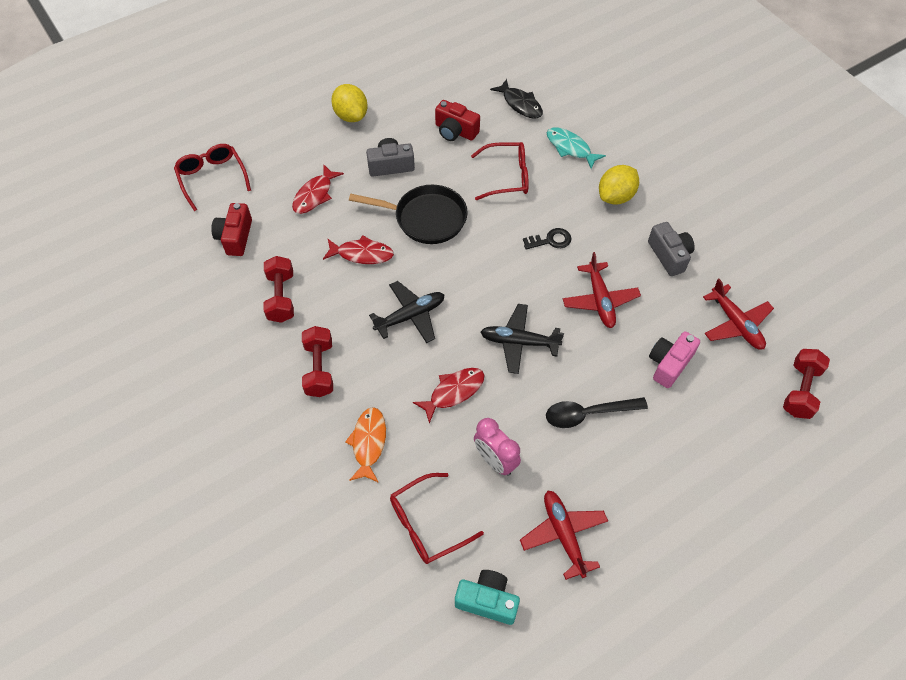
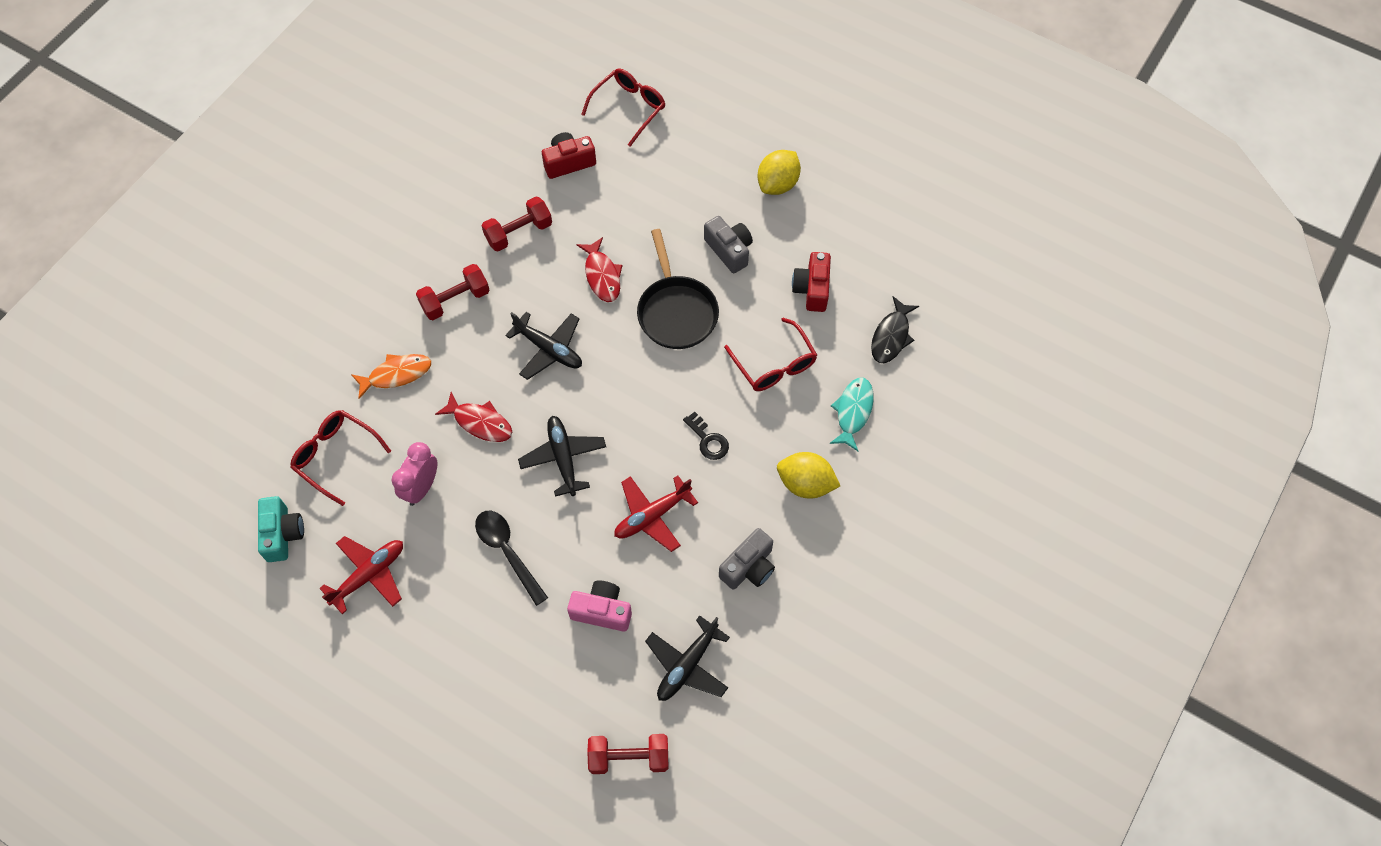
camera: 65 degrees right, 5 degrees up
(315, 195) = (654, 202): red fish -> none
(736, 324) = (687, 665): red plane -> black plane

